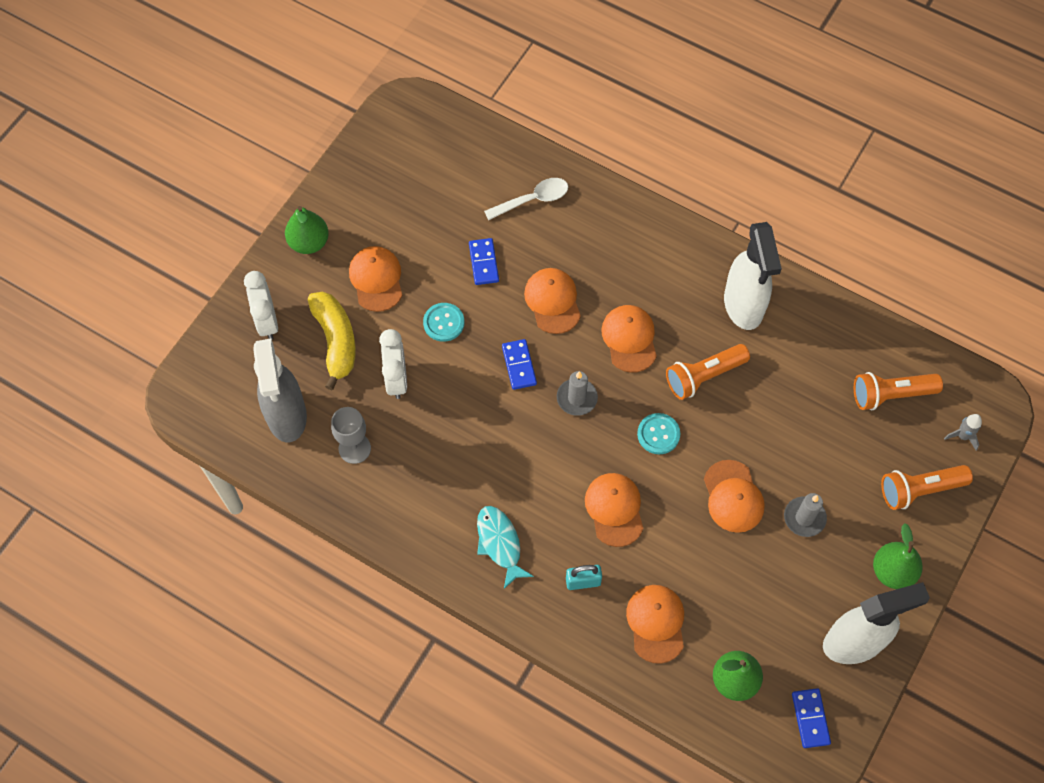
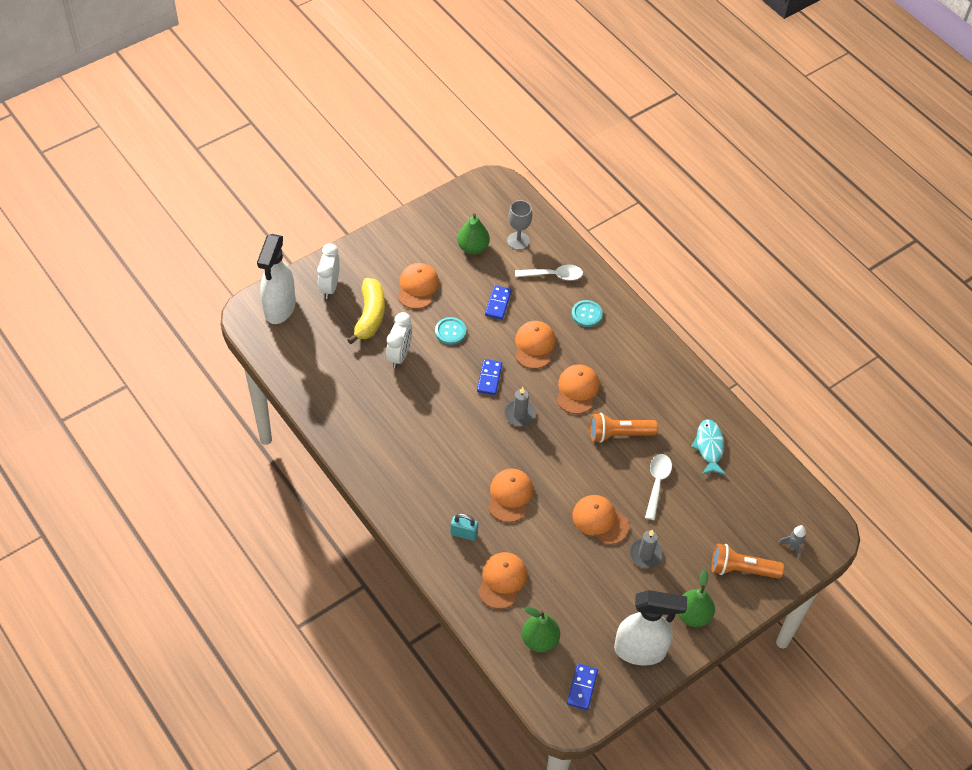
camera: 20 degrees right, 10 degrees down
(287, 416) = (313, 351): grey spray bottle -> none
(309, 242) = (383, 247): green pear -> green pear (473, 248)
(354, 448) = (348, 388): grey goblet -> grey goblet (518, 241)
(500, 543) = (418, 486): turquoise fish -> turquoise fish (709, 447)
(658, 434) = (566, 459): turquoise button -> turquoise button (586, 314)
(733, 496) = (600, 520): orange cap -> orange cap turned 120 degrees clockwise
(743, 306) = (672, 399): white spray bottle -> white spray bottle (279, 308)
(776, 421) = (657, 483): none -> white spoon
(891, 395) = (752, 498): orange flashlight -> none

